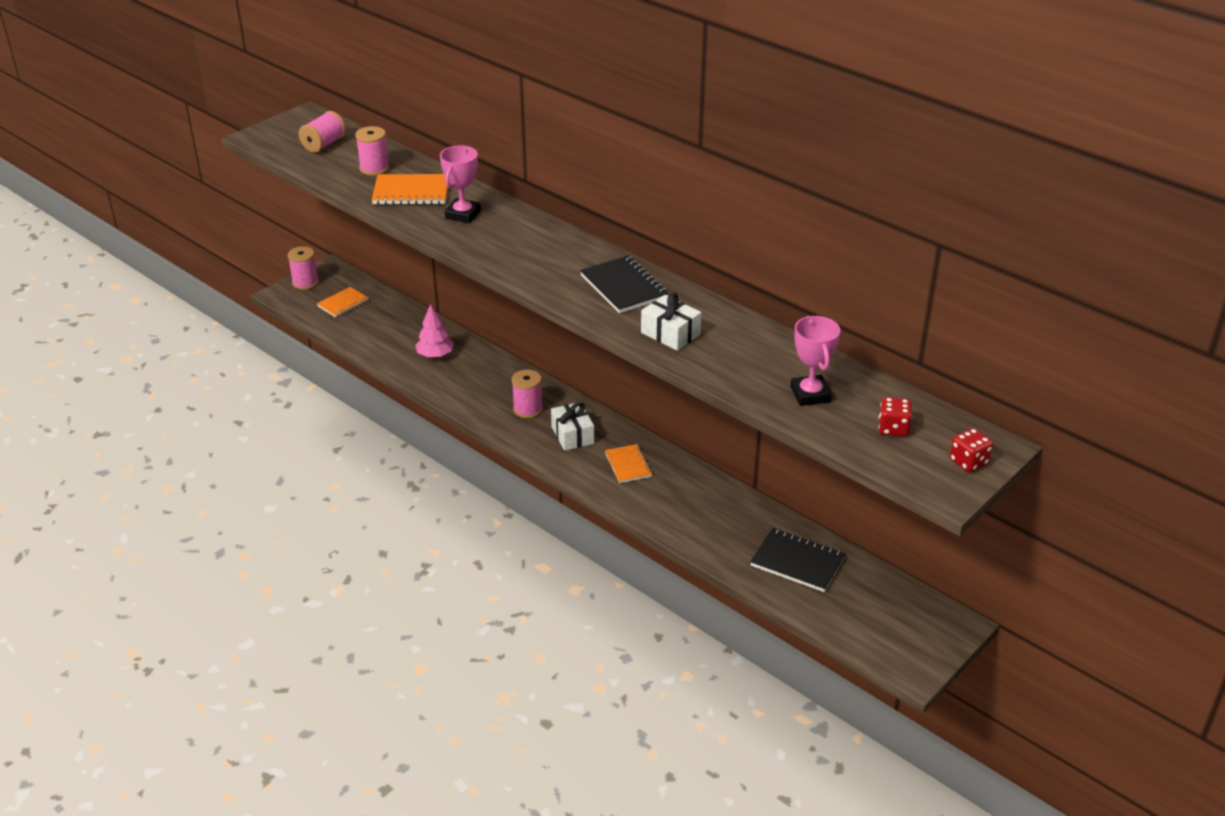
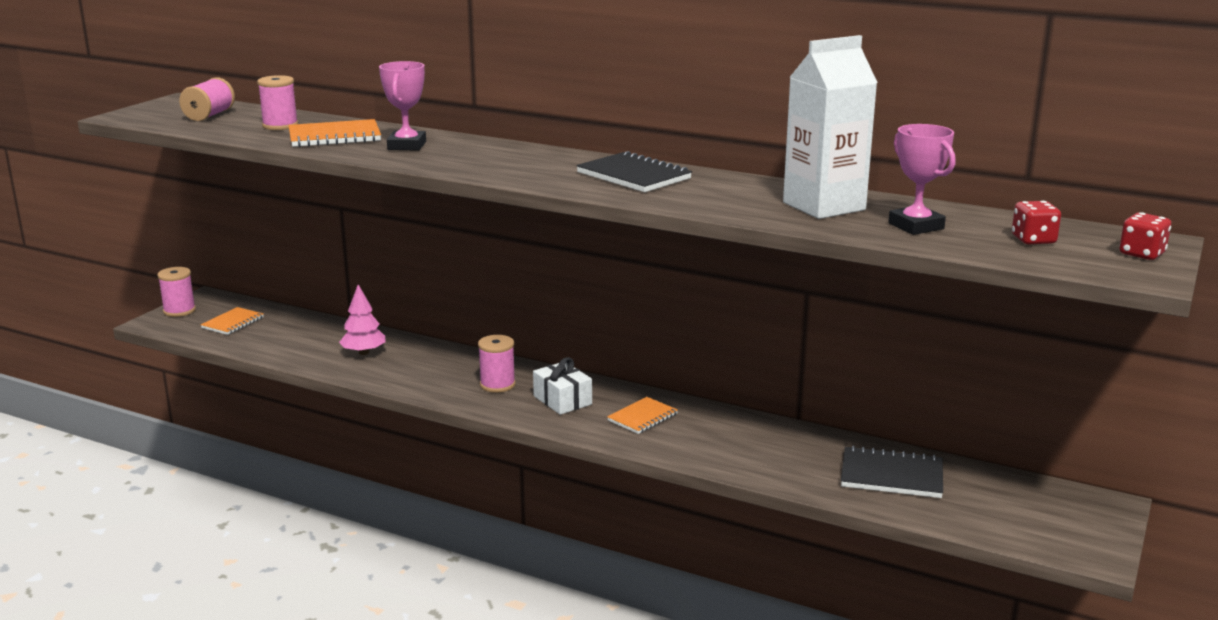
camera: 15 degrees left, 15 degrees down
(628, 465) = (642, 417): orange notebook -> orange notebook turned 75 degrees clockwise
(670, 334) = (716, 201): white gift -> none
(753, 355) = (824, 206): none -> white carton

